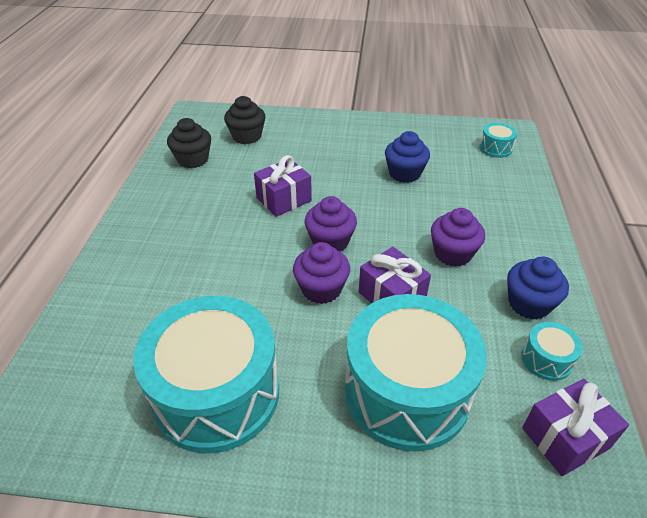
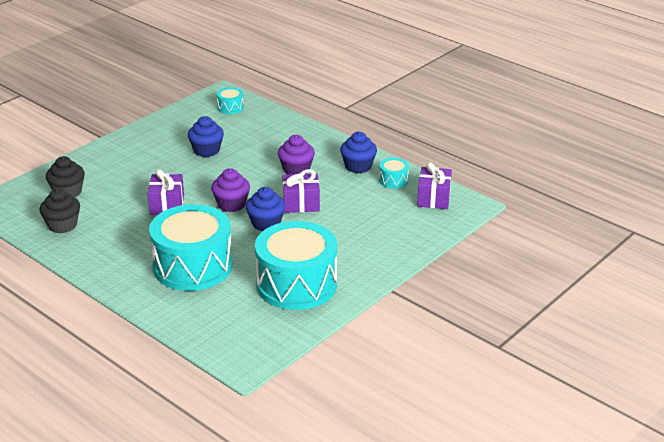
camera: 55 degrees left, 10 degrees down
(321, 289) = (266, 223): purple cupcake -> blue cupcake
(406, 391) = (364, 227): turquoise drum -> turquoise drum (193, 266)

